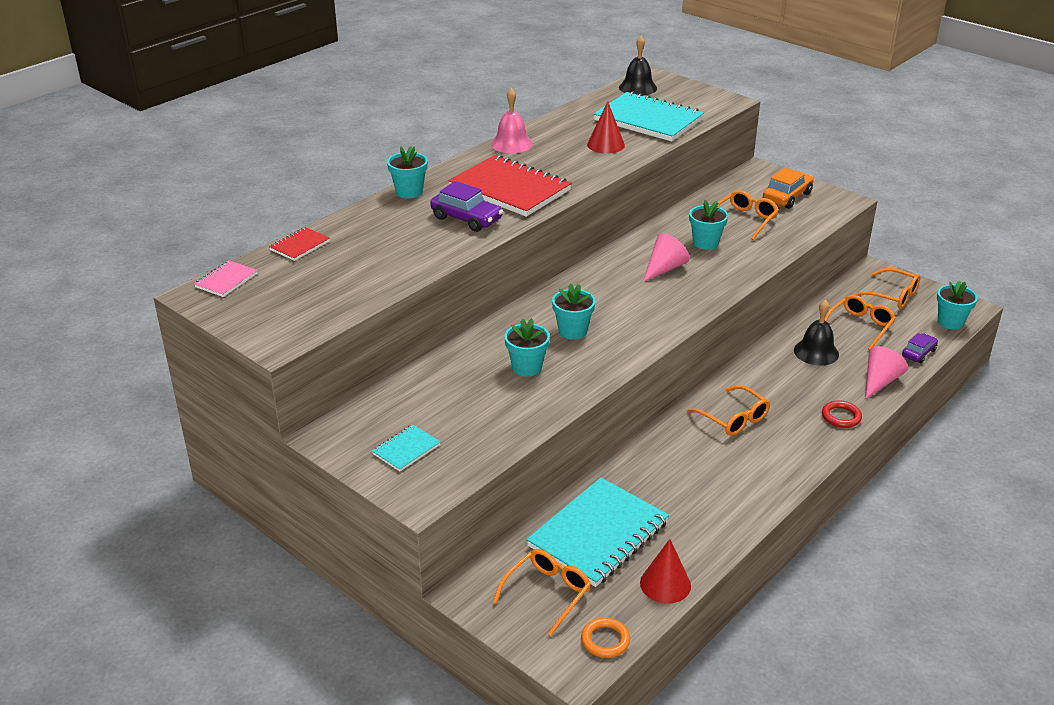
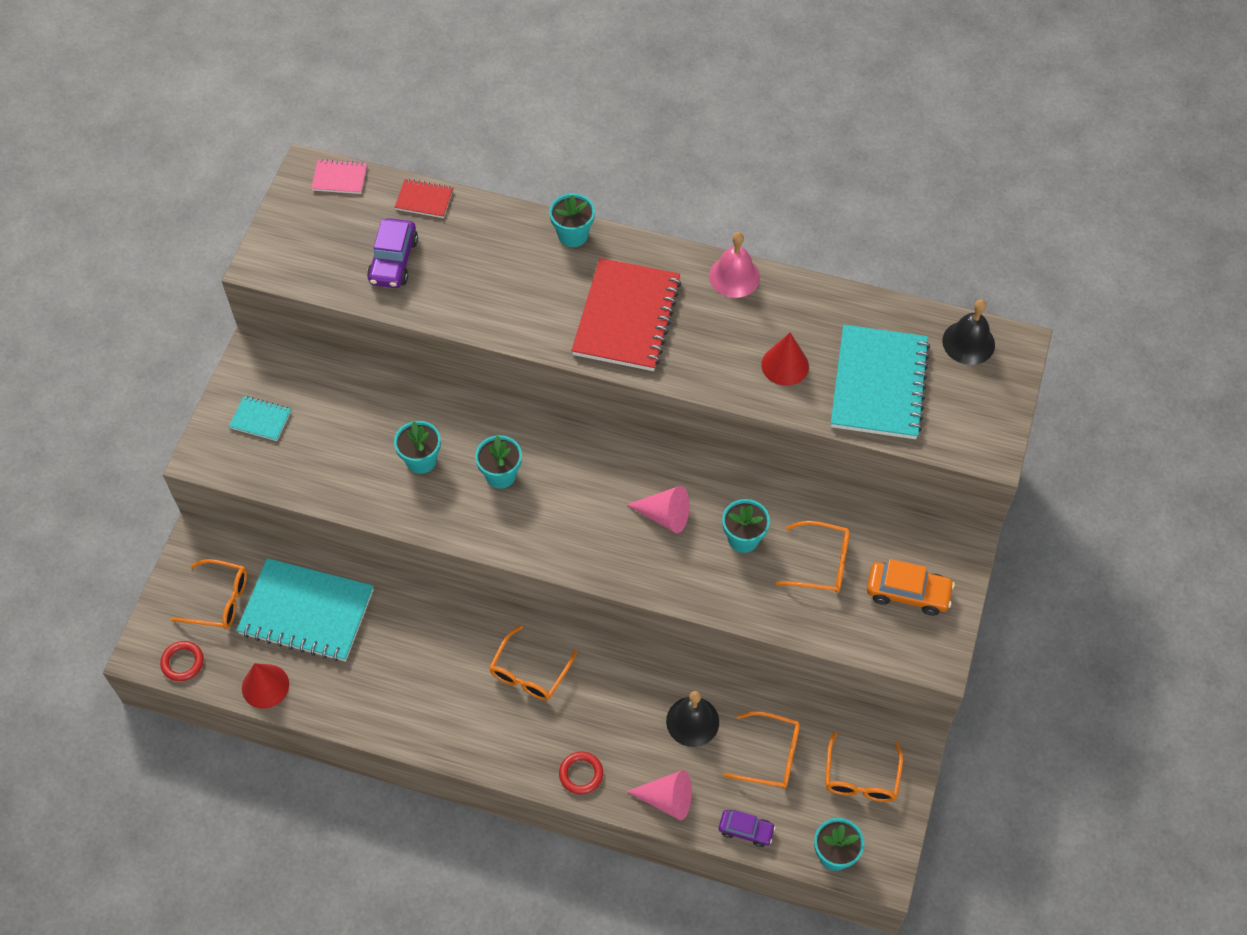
camera: 65 degrees right, 25 degrees up
(466, 219) = (543, 306): purple car -> purple car (393, 261)
(605, 640) = (182, 662): orange ring -> red ring

